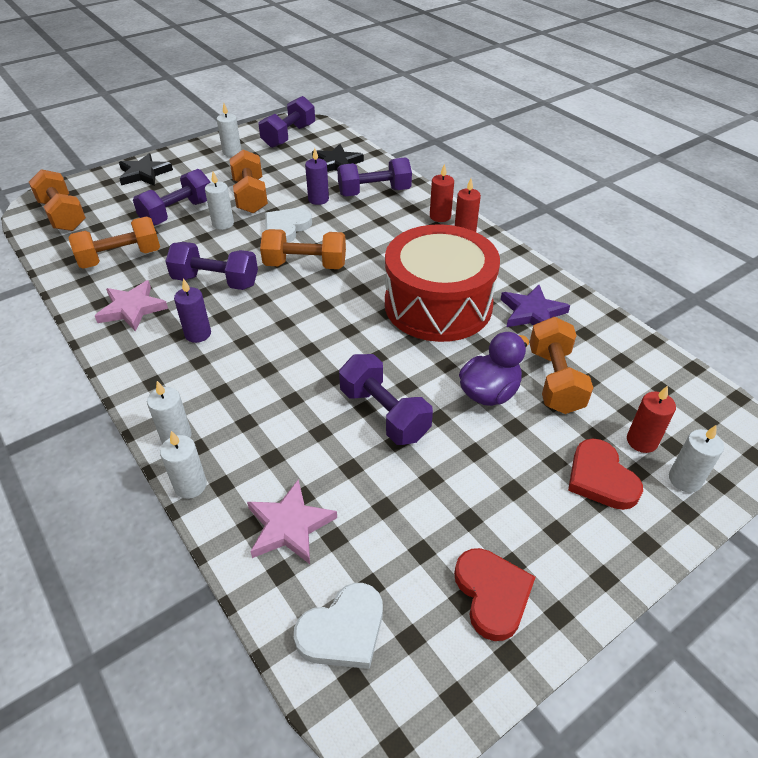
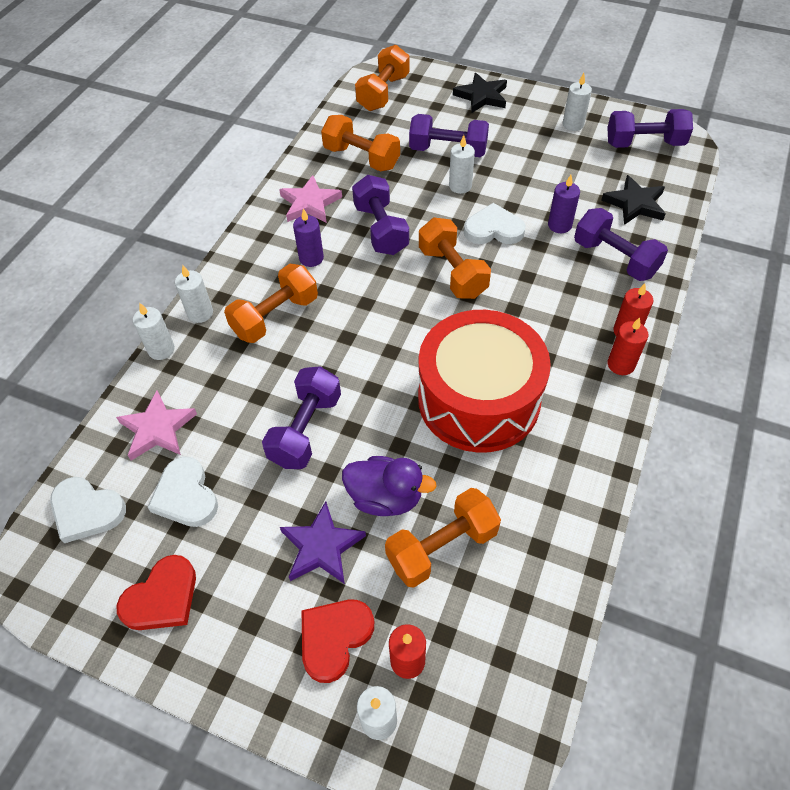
camera: 60 degrees right, 10 degrees up
(250, 196) = (517, 178): orange dumbbell -> orange dumbbell (275, 316)
(389, 531) = (186, 496): none -> white heart
(532, 313) = (532, 485): purple star -> purple star (321, 546)

